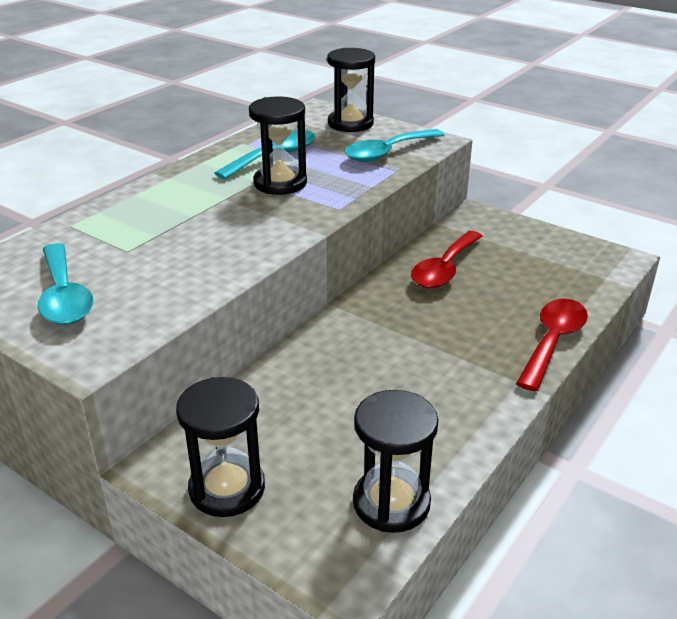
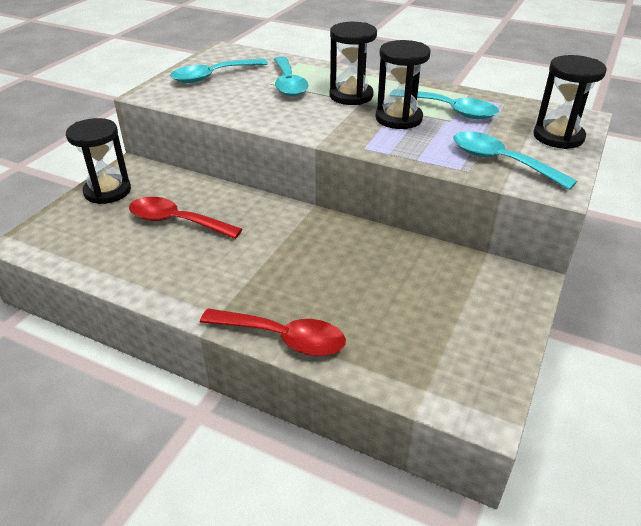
camera: 80 degrees right, 5 degrees up
(140, 238) = (288, 84): none -> turquoise spoon
(391, 503) = (83, 253): black hourglass -> black hourglass (351, 96)
(444, 269) = (393, 263): red spoon -> red spoon (176, 221)

